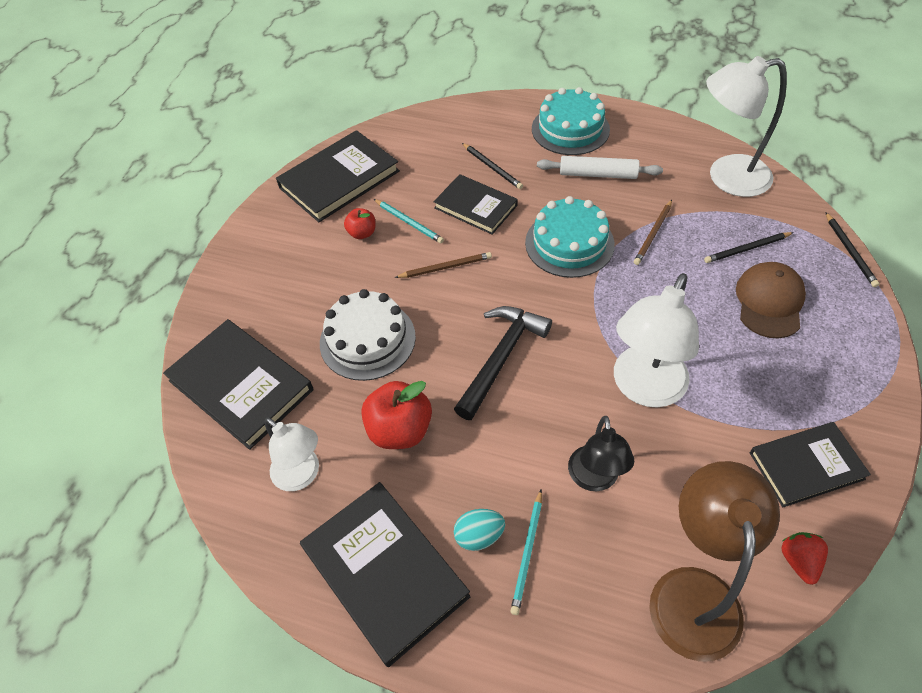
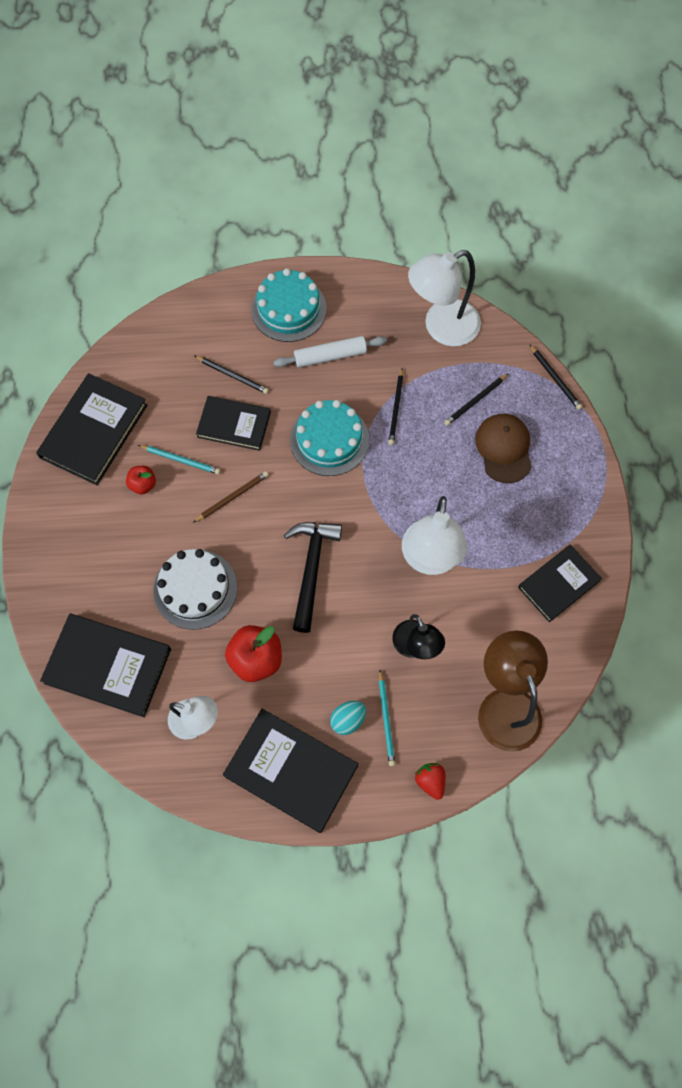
camera: 25 degrees left, 15 degrees up
(653, 234) = (396, 408): brown pencil -> black pencil
(799, 561) = (567, 658): red strawberry -> red strawberry (430, 781)

